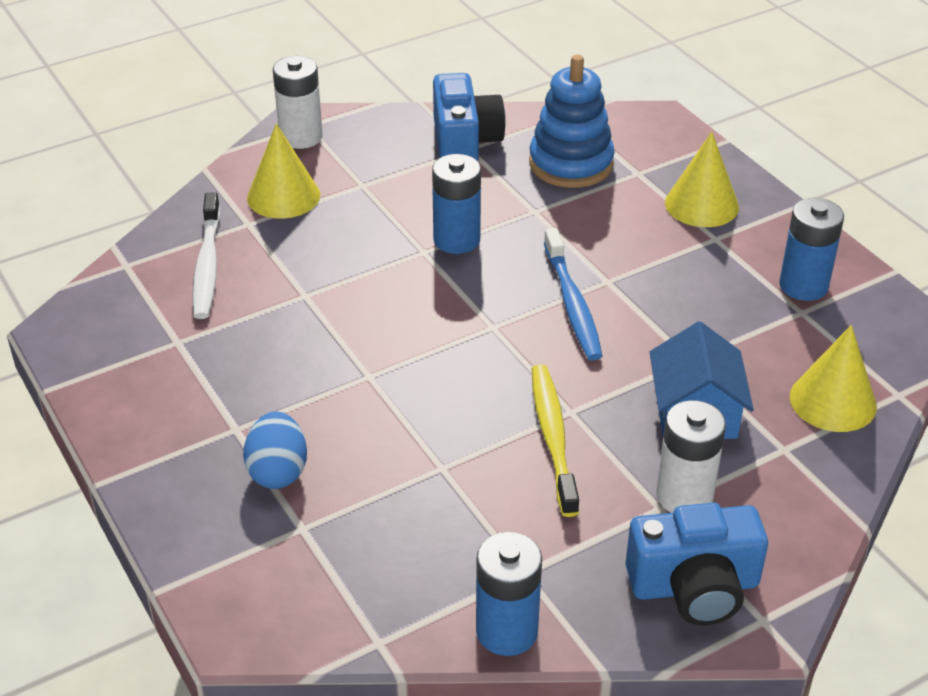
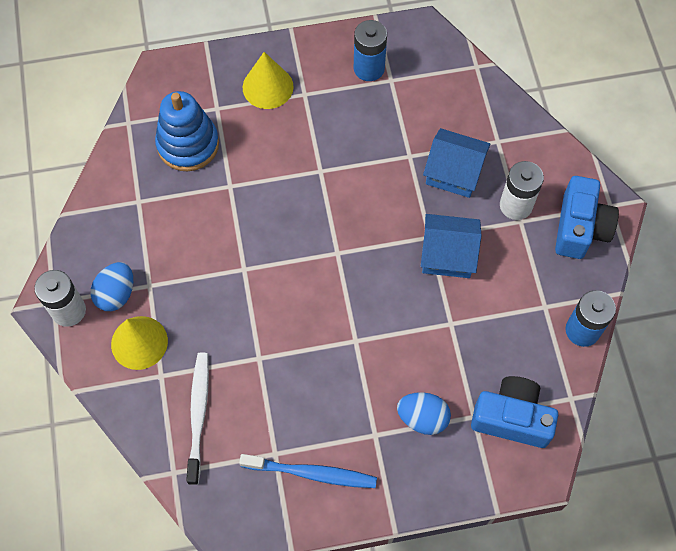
camera: 70 degrees left, 25 degrees up
(207, 265) = (198, 414): white toothbrush -> white toothbrush turned 105 degrees counterclockwise
(338, 164) = (116, 294): none -> blue egg
(456, 240) = (240, 244): blue battery -> none
(464, 141) = (129, 201): blue camera -> blue camera (512, 418)
(553, 437) = (447, 254): yellow toothbrush -> blue house
(572, 303) = (334, 199): blue toothbrush -> blue toothbrush (312, 473)
(833, 401) = (470, 100): yellow cone -> none

